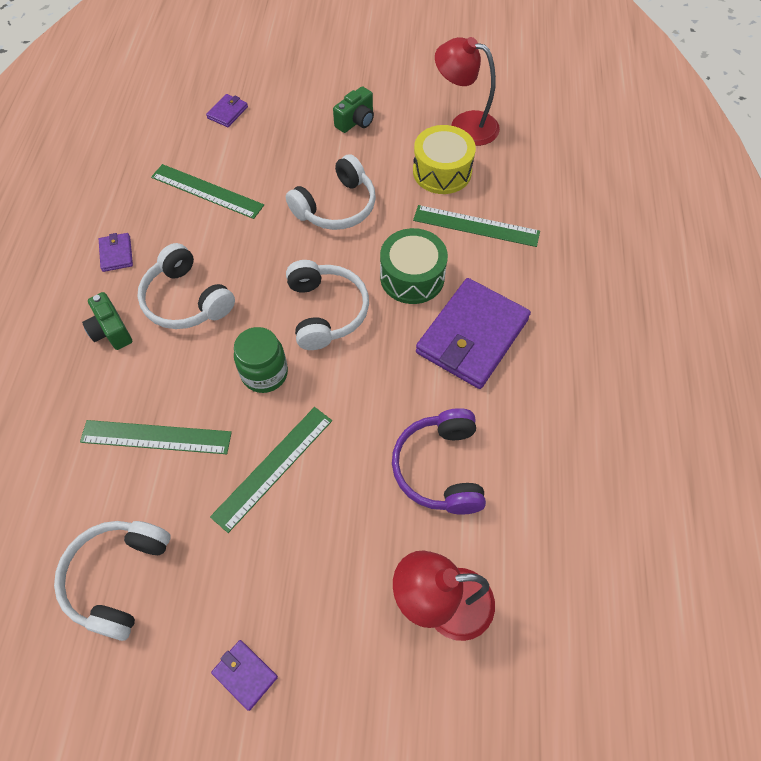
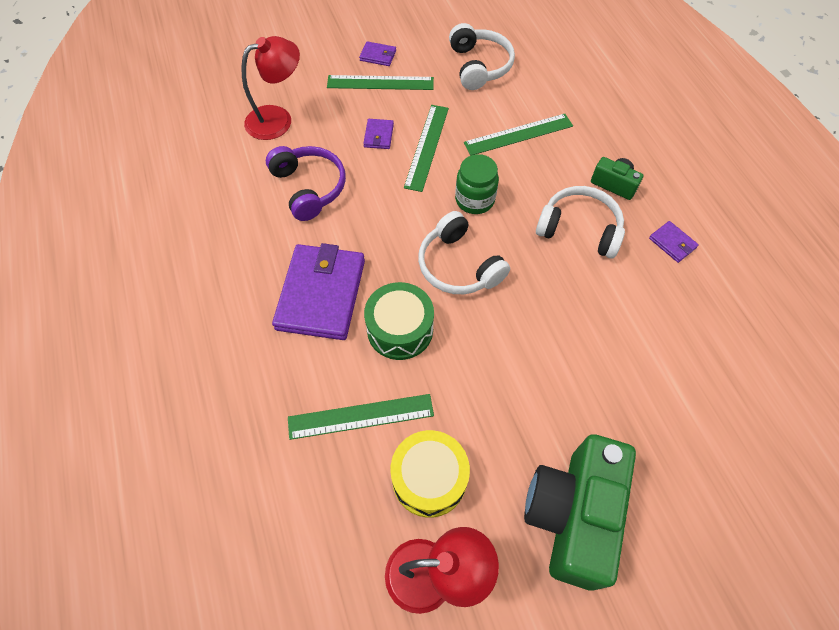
camera: 155 degrees right, 0 degrees up
(207, 191) = (654, 338): green ruler -> green ruler (380, 82)
(227, 112) = (726, 455): purple wallet -> purple wallet (378, 135)
(336, 206) = (516, 377): white headphones -> none
(356, 121) = (571, 515): green camera -> green camera, size x2.19

